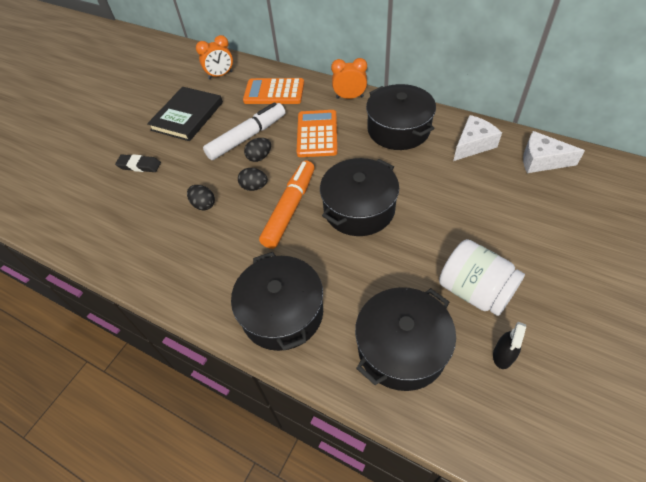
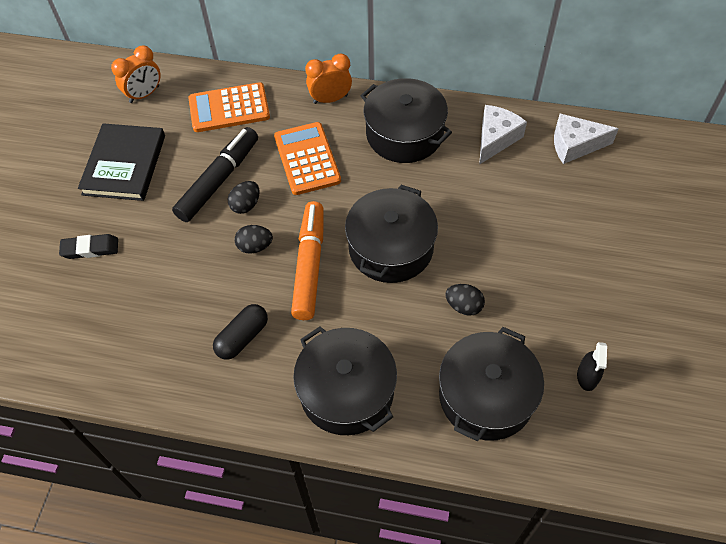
camera: 20 degrees left, 5 degrees up
(203, 204) = (200, 283): black egg -> black egg (464, 306)
(217, 250) = (242, 337): none -> black capsule
(246, 137) = (218, 180): white marker -> black marker
(474, 291) = (542, 315): white jar -> none

